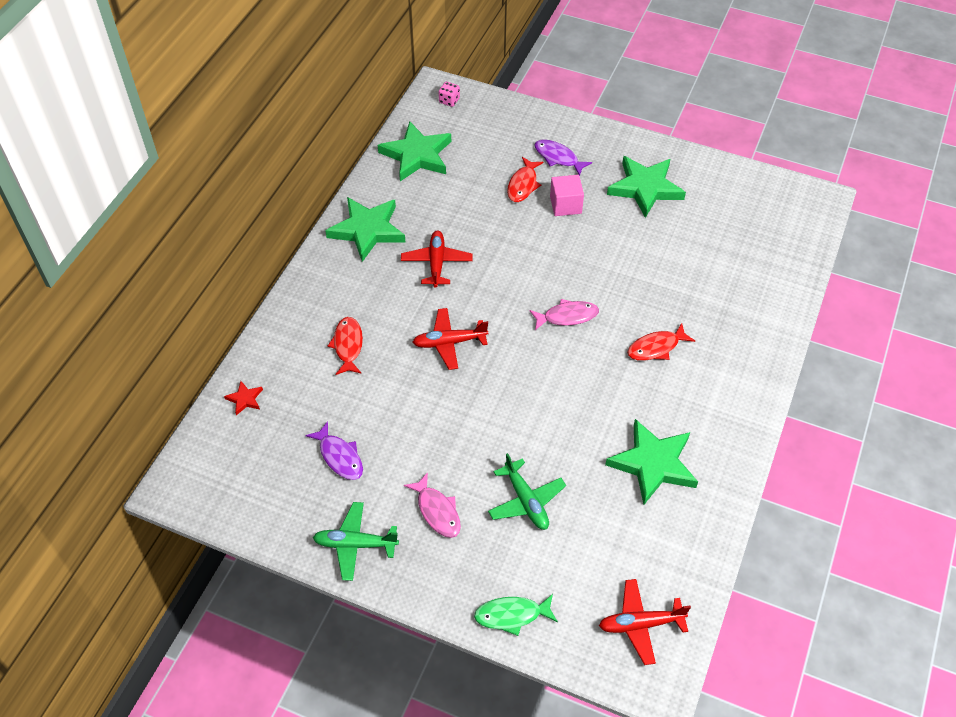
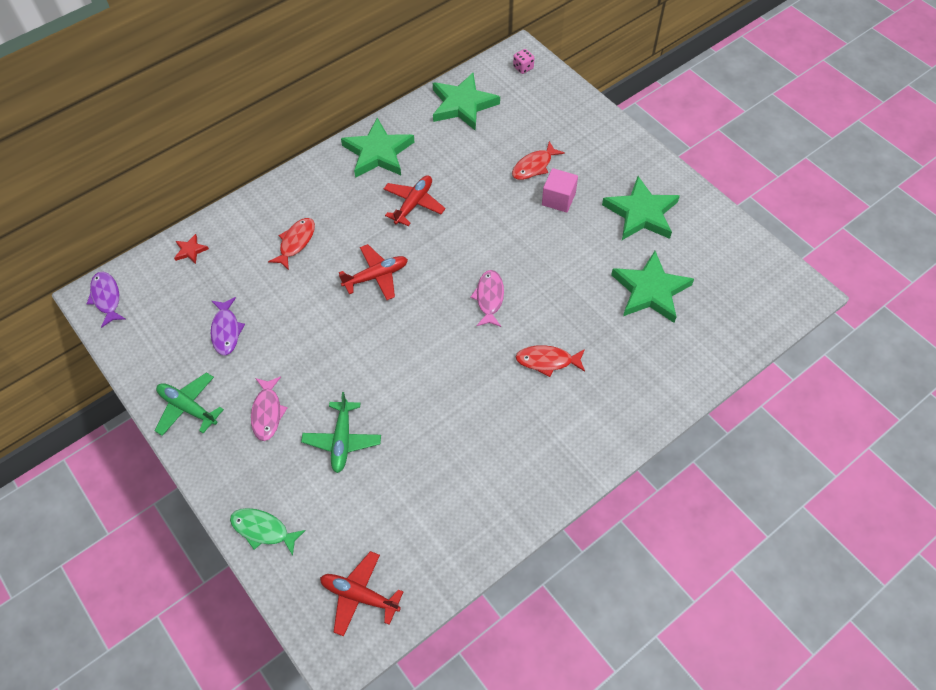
camera: 30 degrees right, 5 degrees up
(449, 342) = (376, 276): red plane -> red plane turned 135 degrees clockwise
(558, 158) = (582, 154): purple fish -> purple fish (106, 298)
(567, 316) = (489, 298): pink fish -> pink fish turned 105 degrees counterclockwise
(653, 464) = (470, 462): green star -> green star (650, 290)

